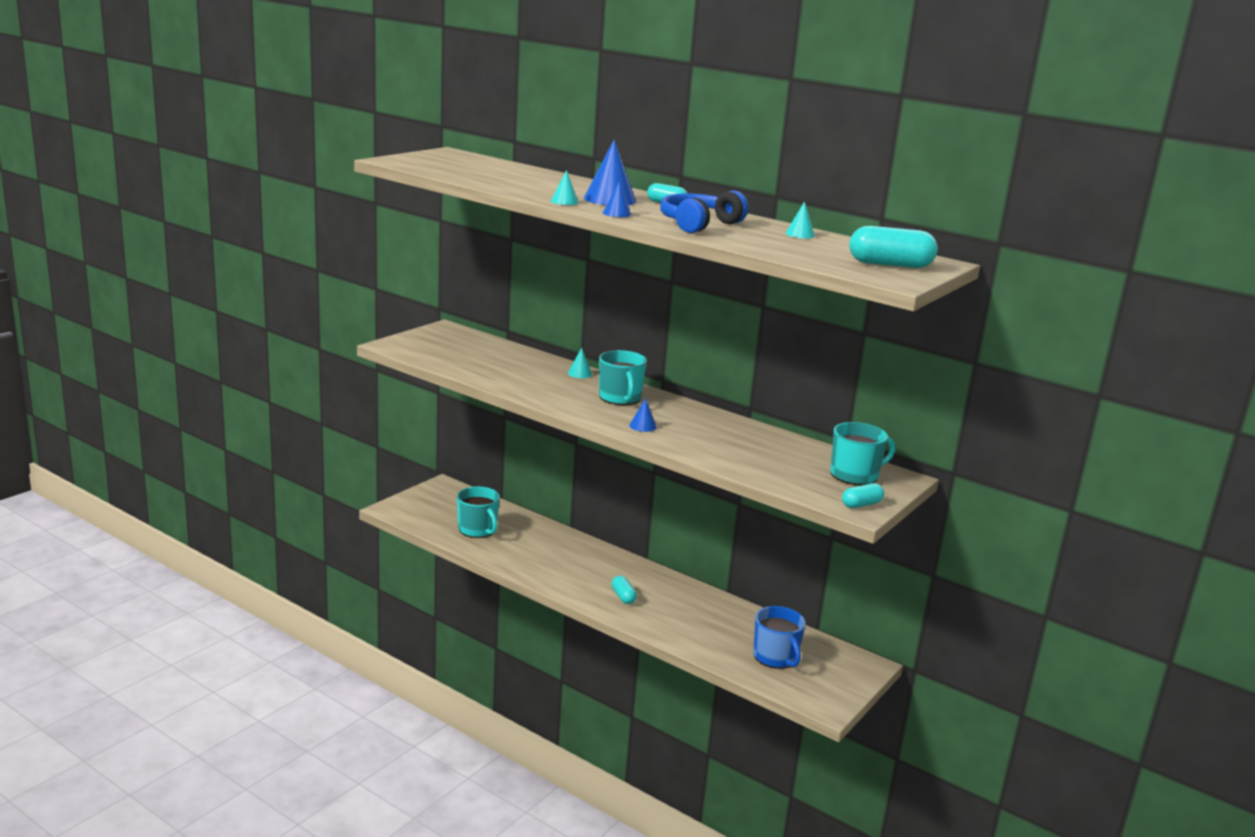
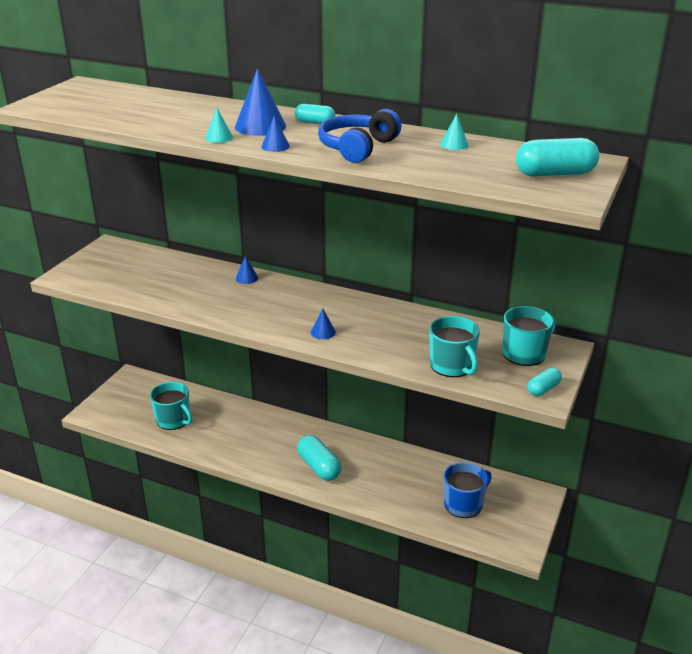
camera: 10 degrees left, 10 degrees up
(580, 373) = (246, 278): turquoise cone -> blue cone
(620, 398) = (292, 301): turquoise mug -> turquoise mug (452, 365)
(623, 597) = (319, 467): turquoise capsule -> turquoise capsule, size x1.73
(776, 657) = (464, 504): blue mug -> blue mug turned 90 degrees counterclockwise

